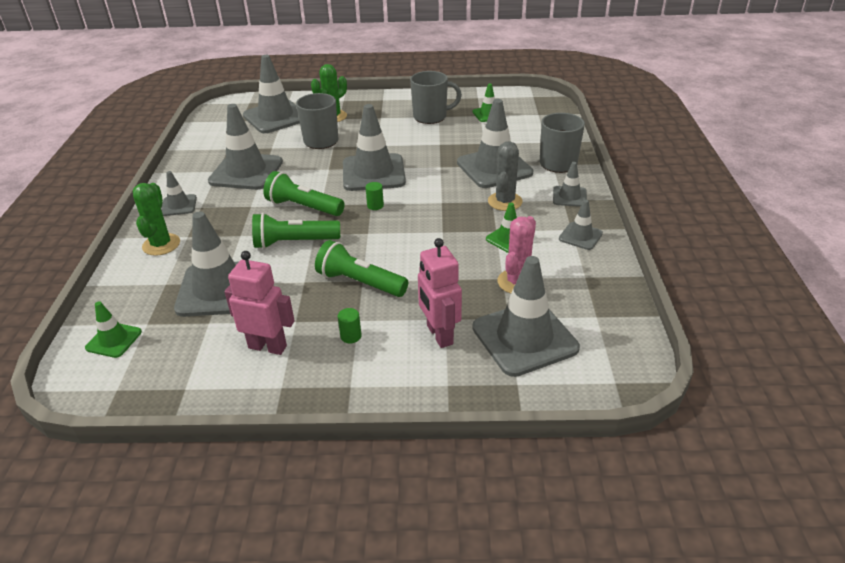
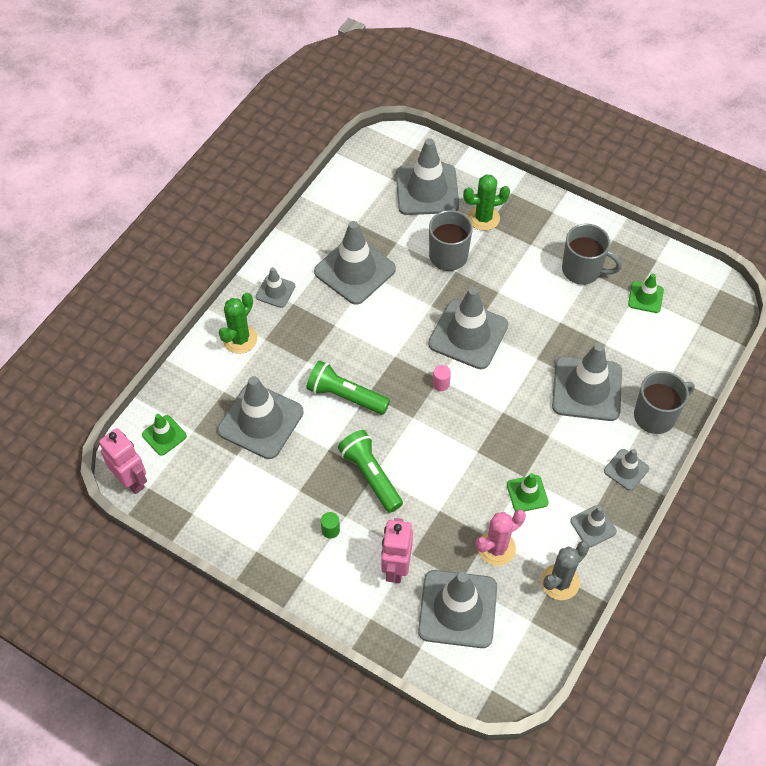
camera: 30 degrees right, 20 degrees up
(268, 346) = (266, 505): pink robot -> pink robot (131, 480)
(303, 207) = (378, 351): green flashlight -> none
(375, 205) = (441, 384): green cylinder -> pink cylinder
(505, 201) = (560, 443): grey cactus -> grey cactus (560, 582)

